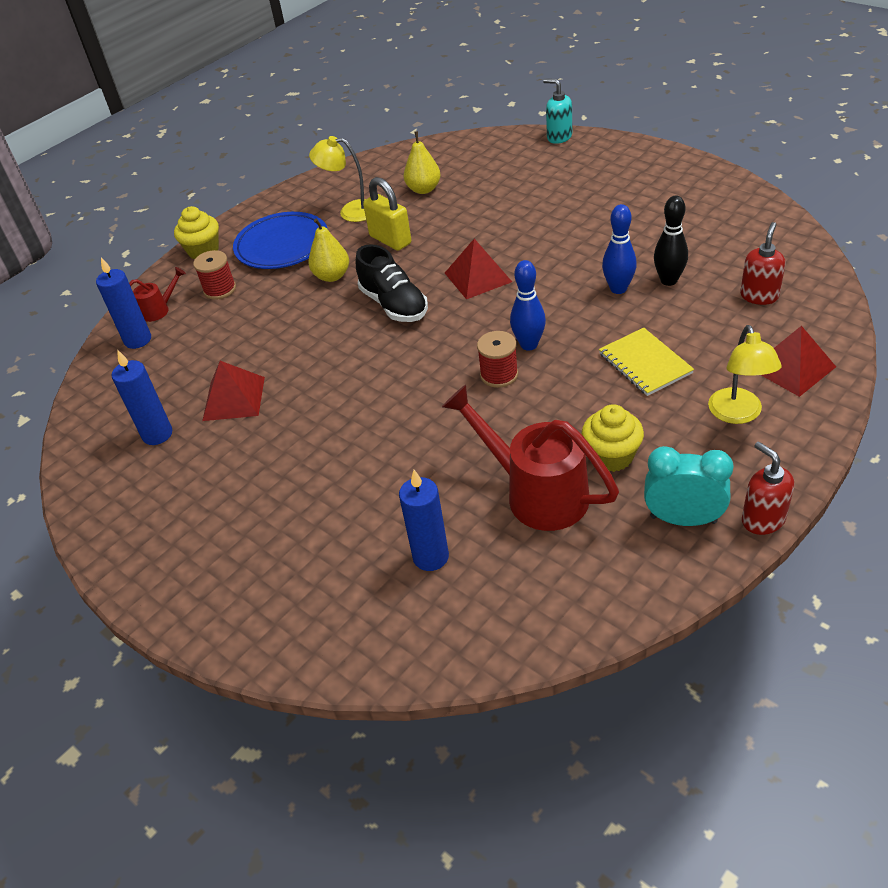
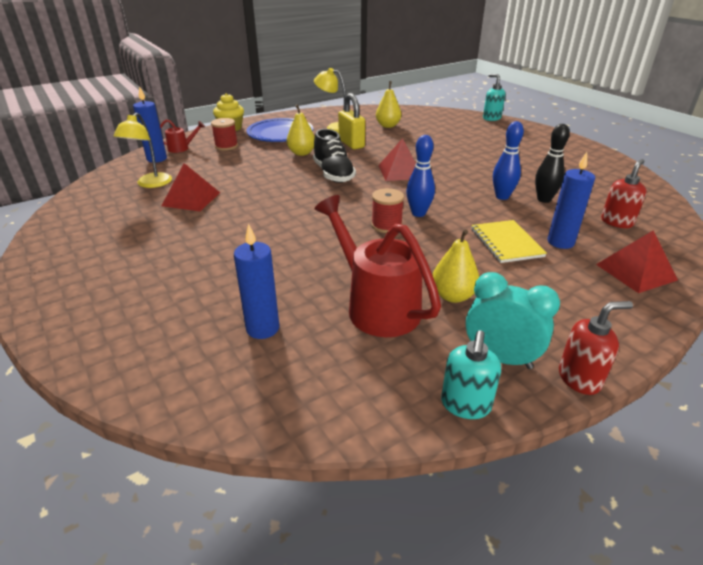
camera: 10 degrees right, 10 degrees down
(157, 434) = (126, 206): blue candle -> blue candle (560, 242)
(611, 456) = (453, 296): yellow cupcake -> yellow pear
(666, 580) = (465, 405): none -> turquoise soap dispenser
(738, 414) = (577, 293): yellow lamp -> yellow lamp (151, 184)
(762, 519) = (579, 378): red soap dispenser -> red soap dispenser turned 90 degrees clockwise

